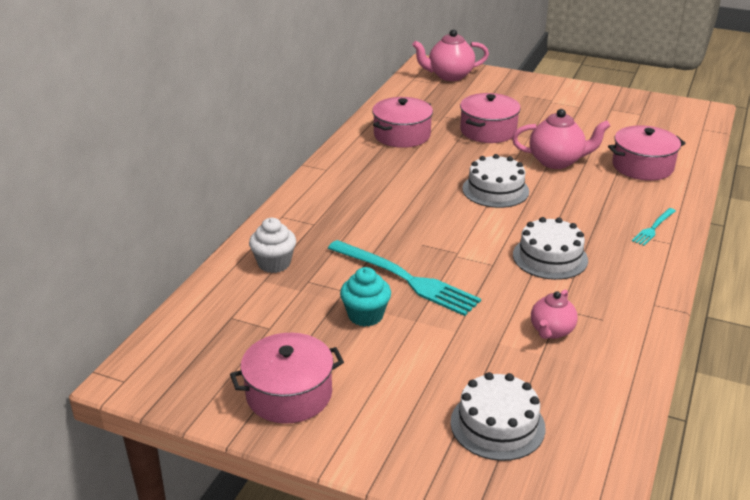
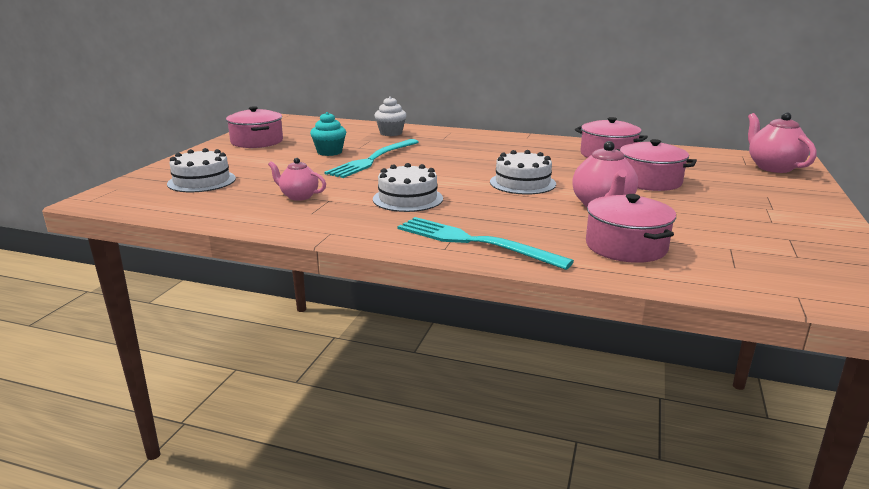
camera: 85 degrees right, 10 degrees down
(653, 228) = (474, 242): turquoise fork -> turquoise fork, size x2.04

